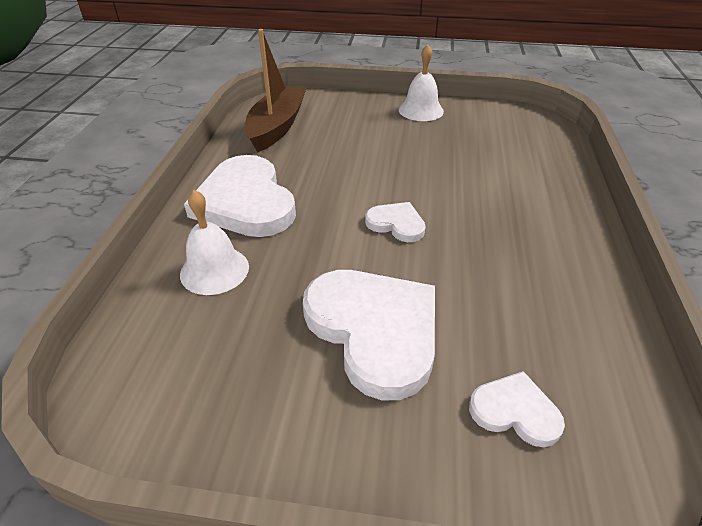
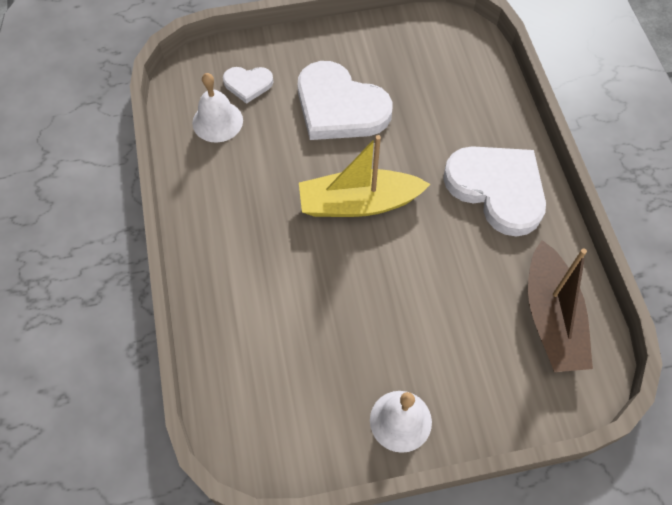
camera: 160 degrees right, 20 degrees up
(214, 270) = (469, 118): white bell -> white bell (217, 121)
(396, 224) = (359, 203): white heart -> yellow boat

